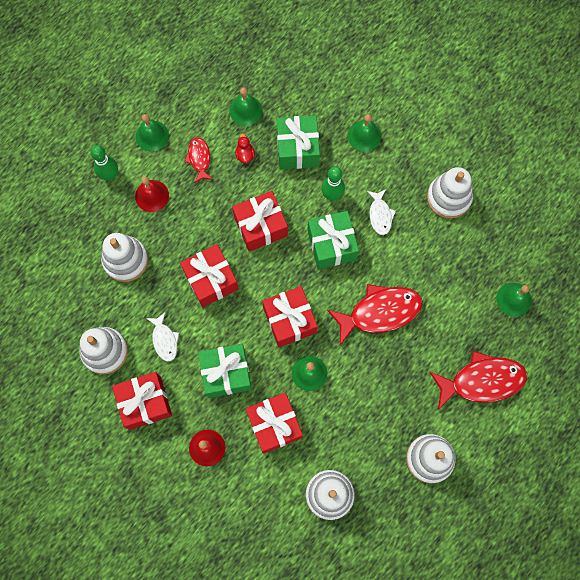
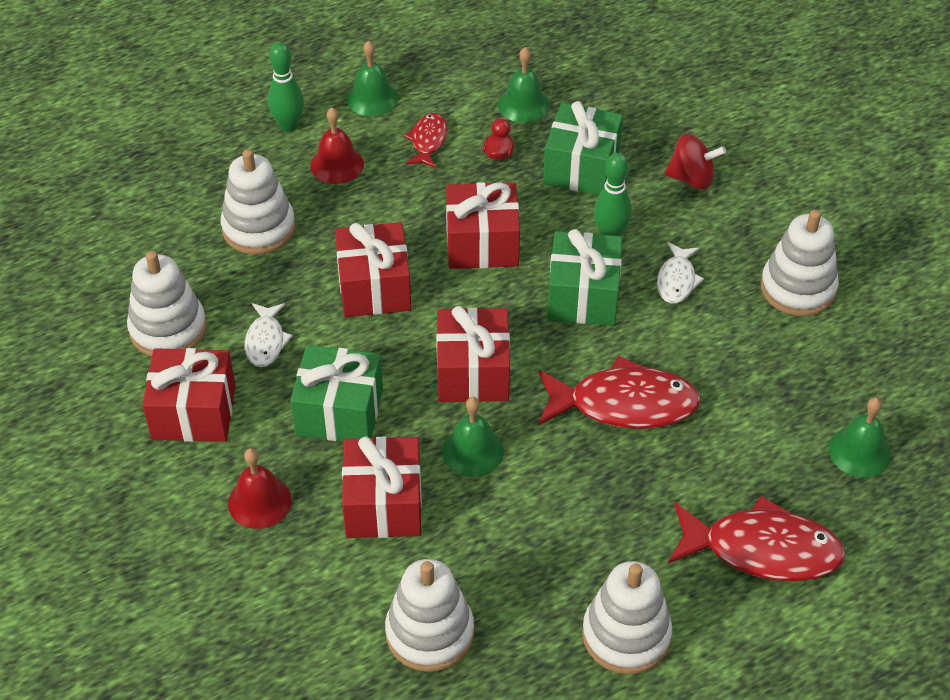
camera: 20 degrees right, 25 degrees down
(364, 136) = (691, 179): green bell -> red spinning top

